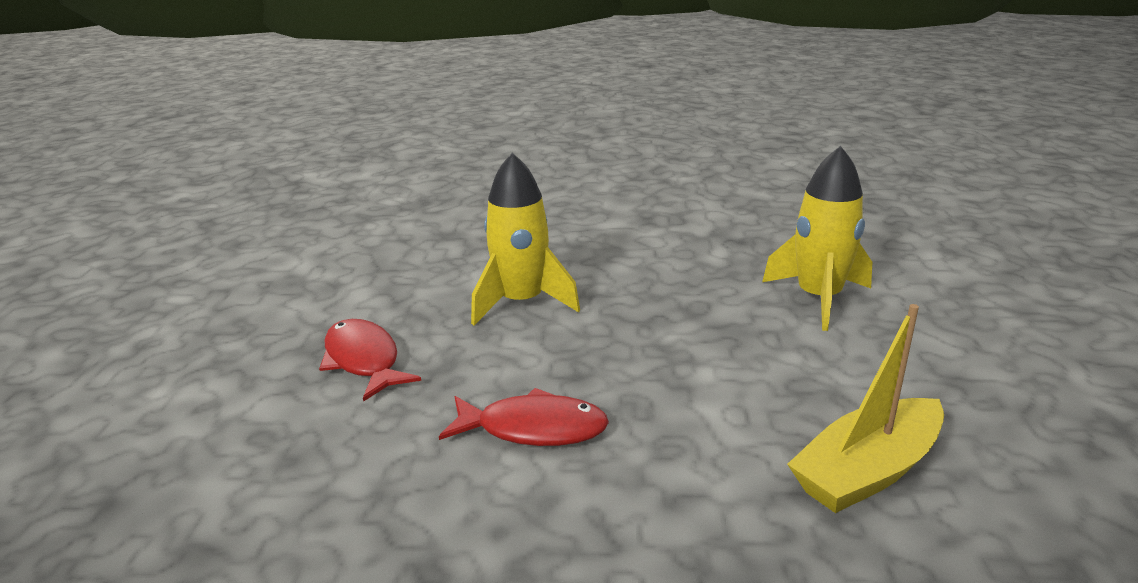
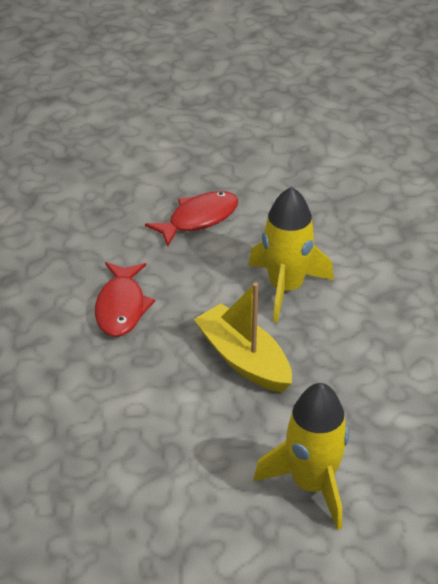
camera: 85 degrees right, 15 degrees up
(867, 471) = (70, 471): yellow boat -> yellow boat (244, 359)

